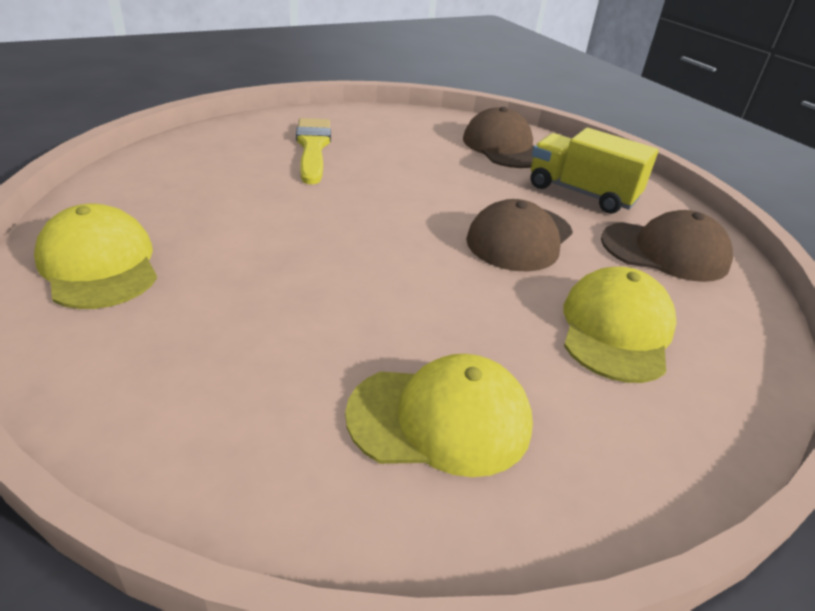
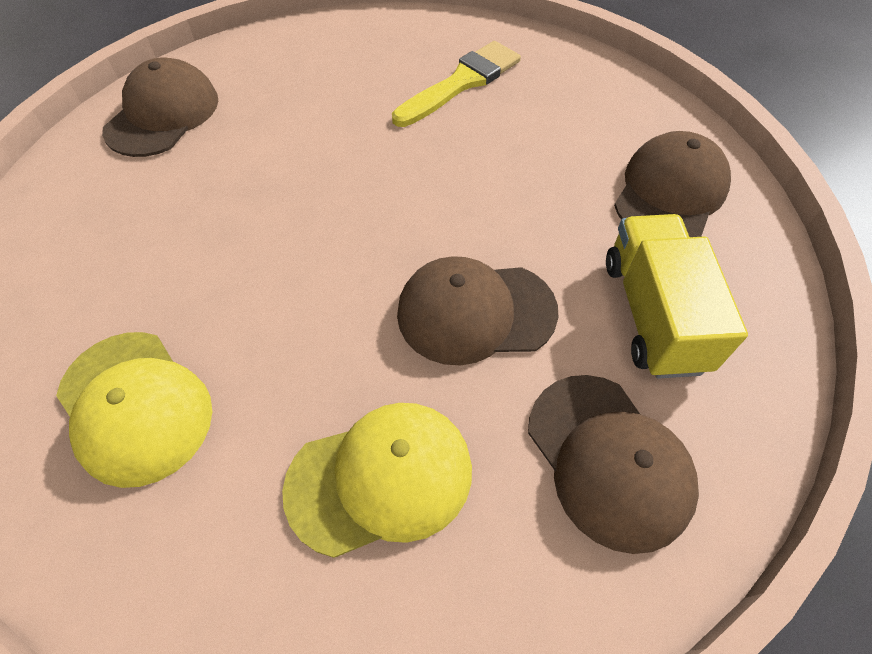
camera: 55 degrees right, 20 degrees up
(99, 264) = (163, 115): yellow cap -> brown cap

